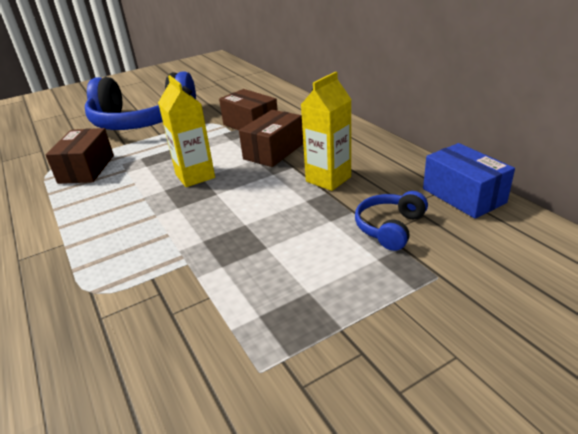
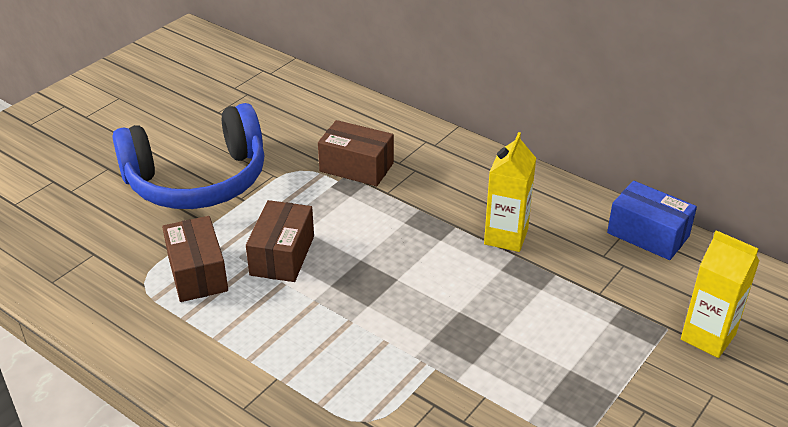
camera: 25 degrees left, 5 degrees up
(195, 176) = (351, 259): yellow carton -> yellow carton (708, 337)
(273, 151) = (417, 206): brown box -> brown box (282, 255)
(390, 228) = (601, 286): blue headphones -> none

